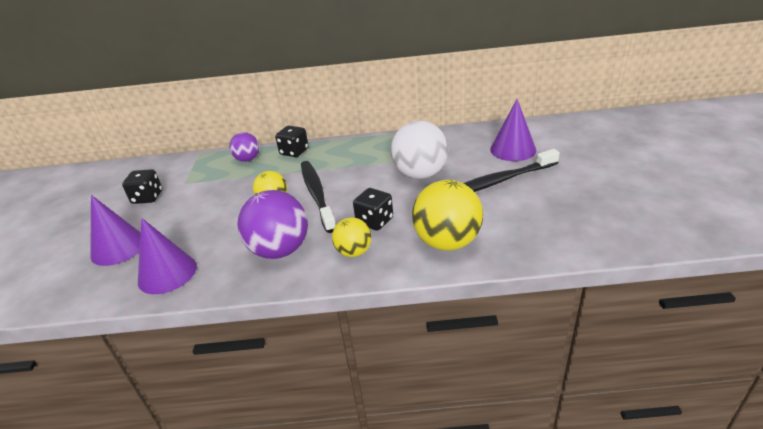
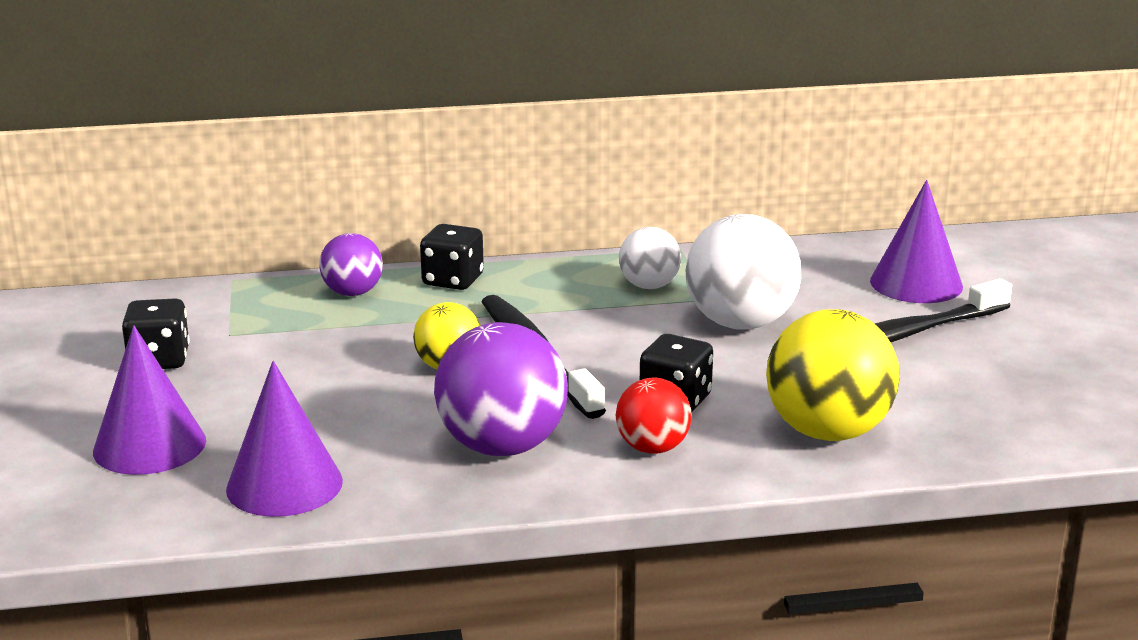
camera: 10 degrees left, 10 degrees down
(354, 252) = (652, 448): yellow ball -> red ball
(382, 153) = (649, 286): none -> white ball

